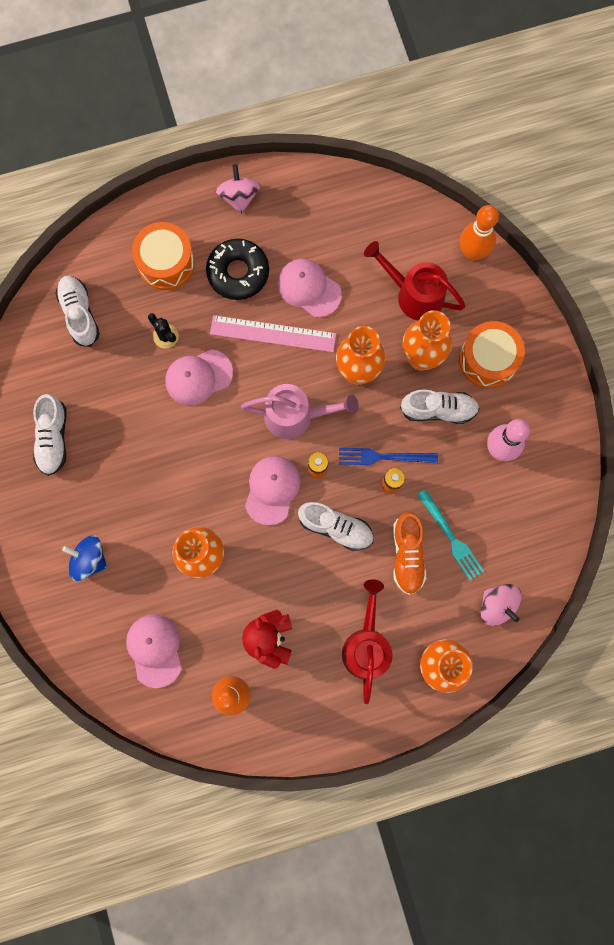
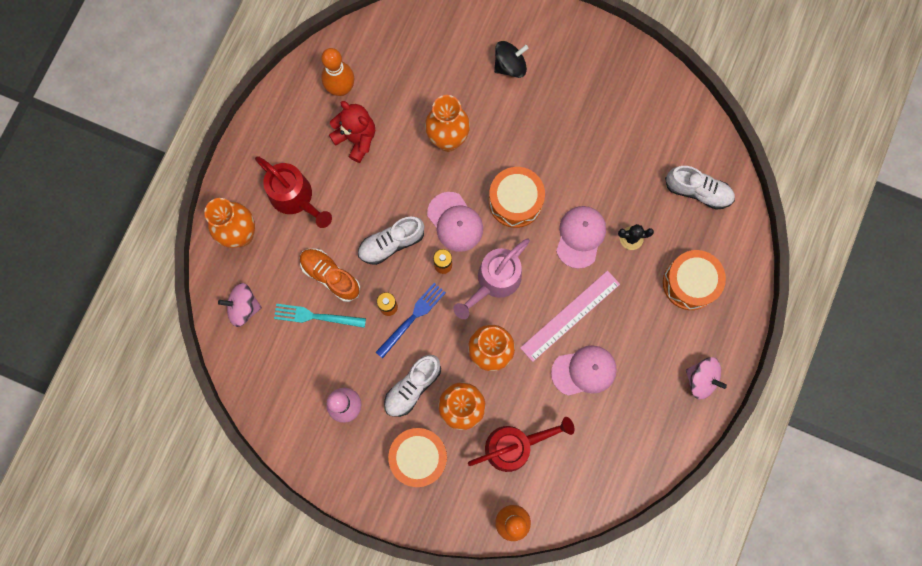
camera: 130 degrees right, 0 degrees up
(53, 438) = (616, 105): white shoe -> none
(89, 559) = (510, 66): blue spinning top -> black spinning top
(155, 650) = (413, 62): pink cap -> none
(212, 454) = (515, 201): none -> orange drum
(238, 272) = (639, 329): black donut -> none

